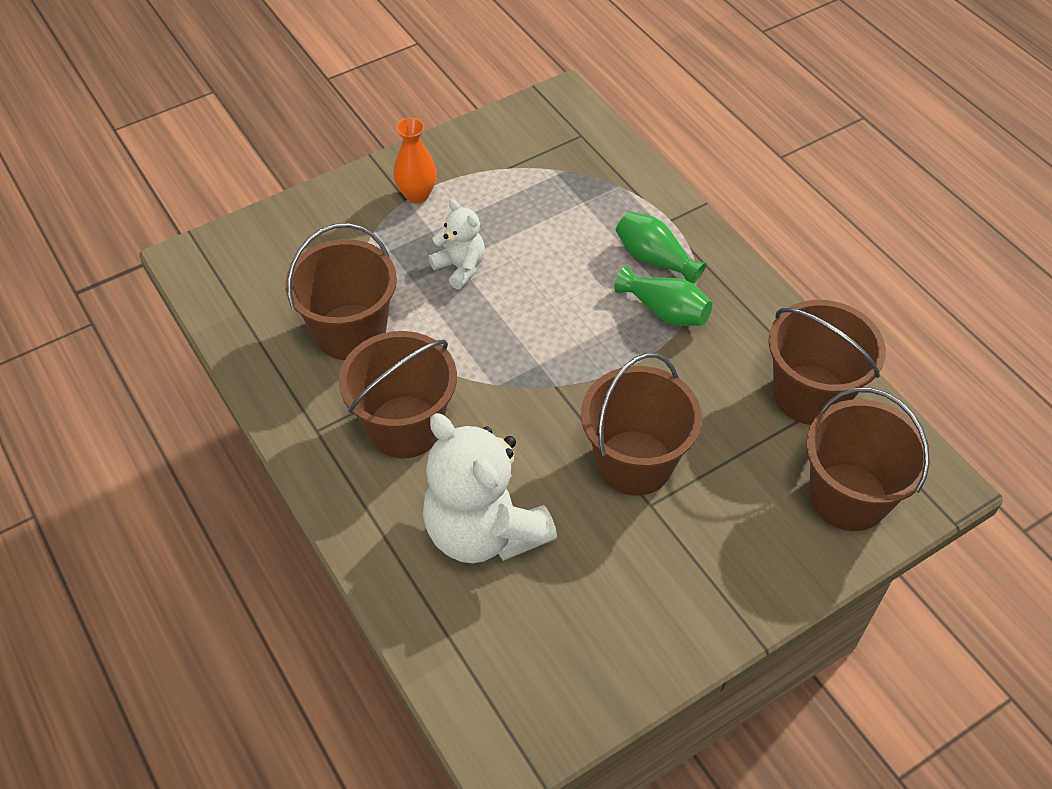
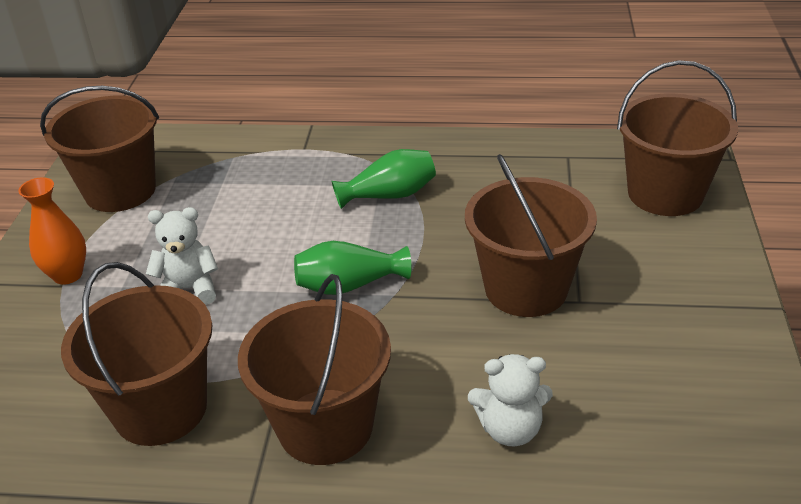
camera: 50 degrees left, 15 degrees down
(484, 531) = (510, 429): white teddy bear -> white teddy bear, size x0.51
(654, 259) = (331, 175): green vase -> green vase (349, 285)
(810, 394) = (551, 165): brown bucket -> brown bucket (120, 191)

